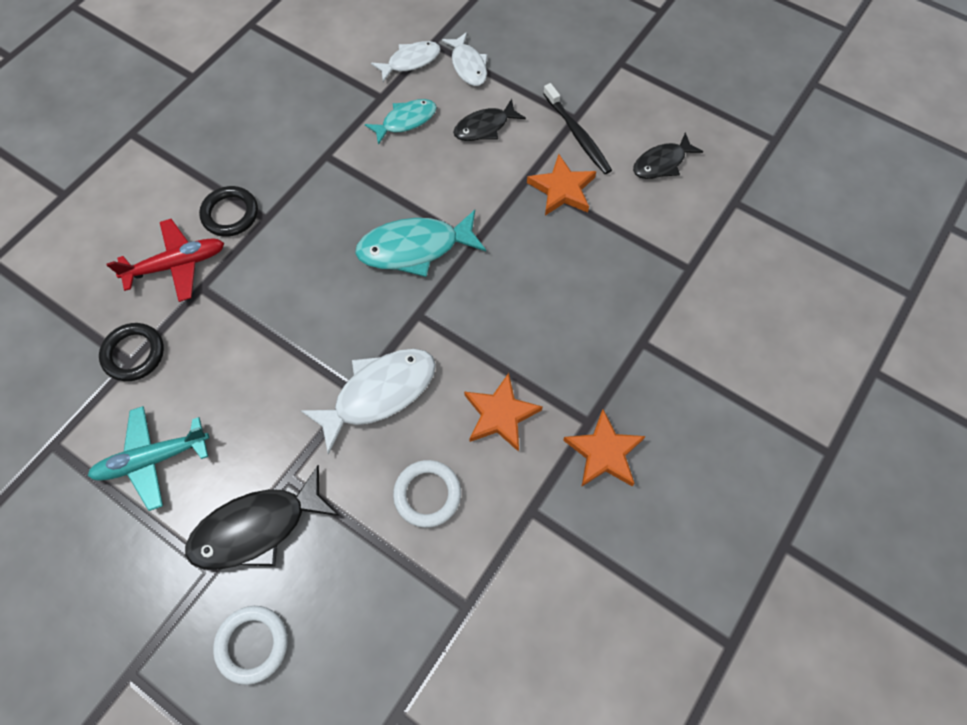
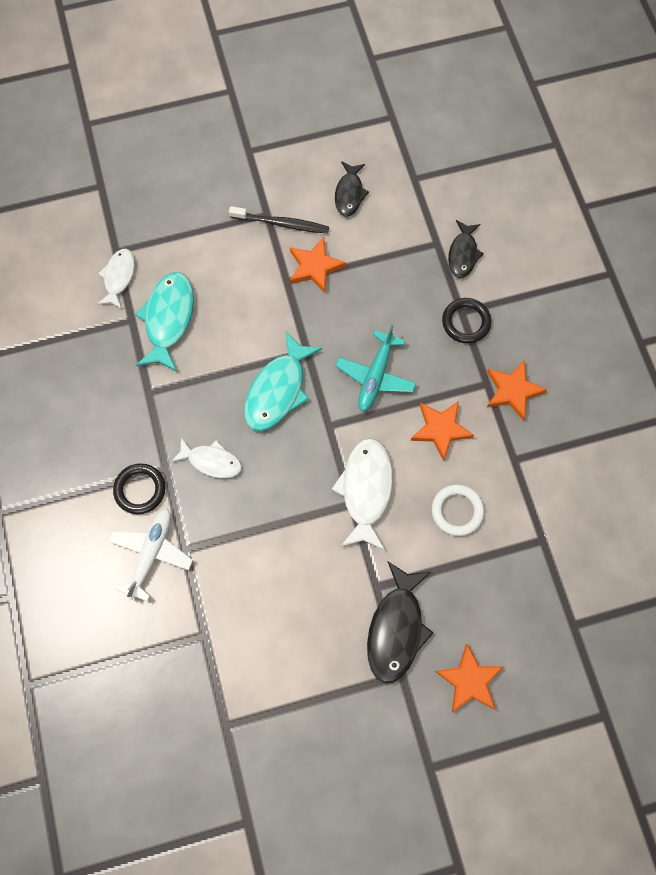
camera: 50 degrees left, 5 degrees up
(134, 354) = (200, 628): black ring -> black ring (466, 322)
(153, 459) = (293, 664): turquoise plane -> turquoise plane (375, 376)
(177, 265) = (151, 554): red plane -> white plane
(252, 644) = (469, 680): white ring -> orange star
(406, 121) = (168, 319): turquoise fish -> turquoise fish, size x1.60
(468, 66) = (159, 244): white fish -> white fish (211, 461)
(484, 127) = (221, 274): black fish -> black fish (463, 254)

